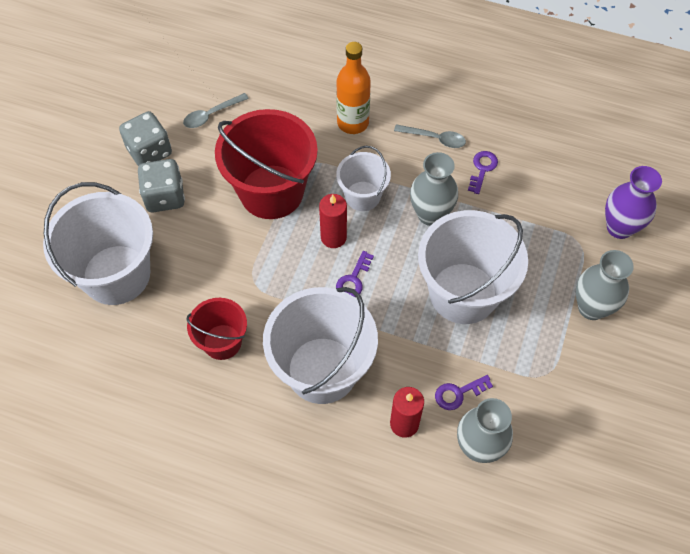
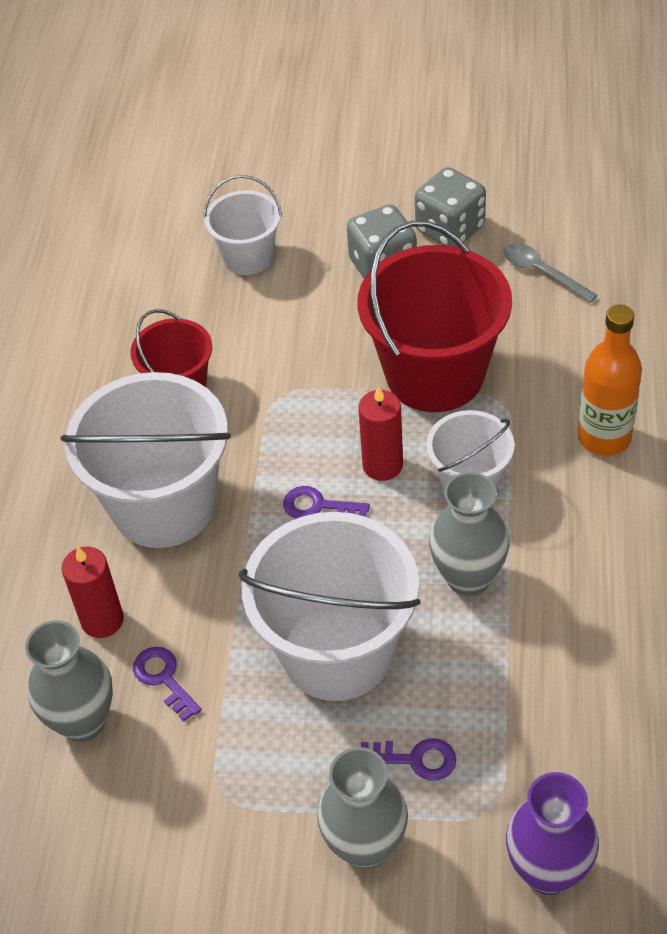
camera: 80 degrees right, 10 degrees down
(116, 275) = (248, 257): white bucket -> white bucket, size x0.55
(435, 139) = (622, 553): grey spoon -> none
(482, 169) = (588, 632): purple key -> purple key (415, 759)

